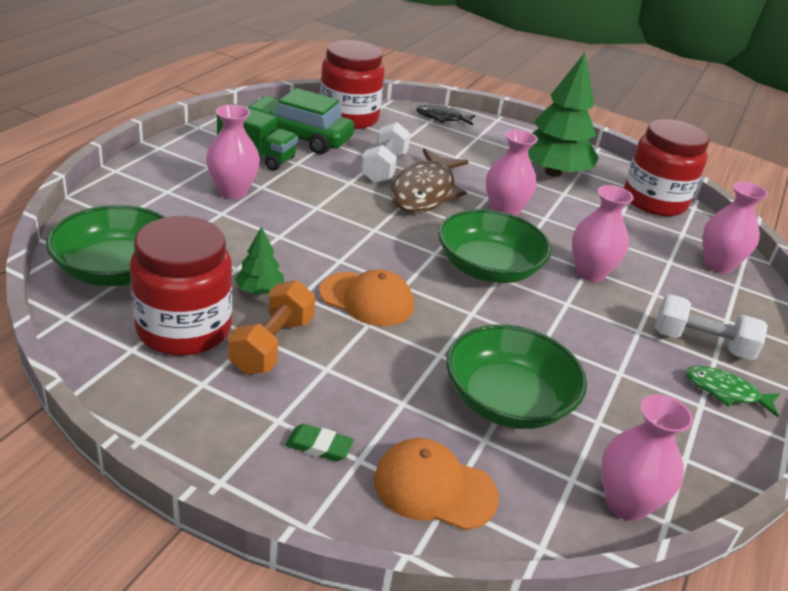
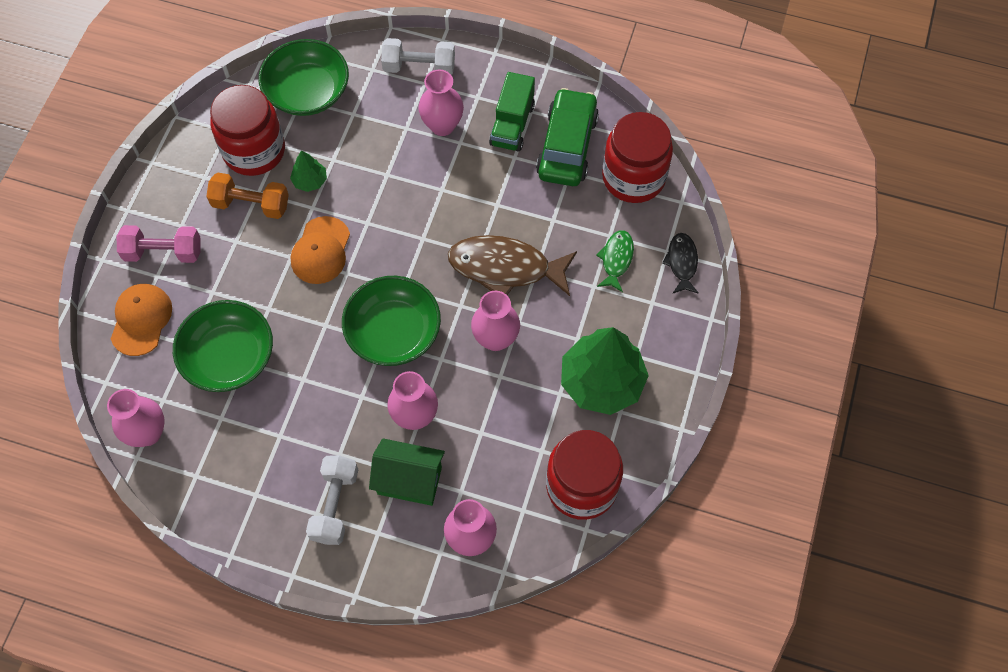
camera: 85 degrees right, 30 degrees up
(319, 446) = (163, 252): green eraser -> pink dumbbell
(384, 168) = (537, 227): white dumbbell -> white dumbbell (419, 67)
(664, 289) = (409, 480): none -> green house
(725, 392) = (276, 516): green fish -> green fish (616, 259)

